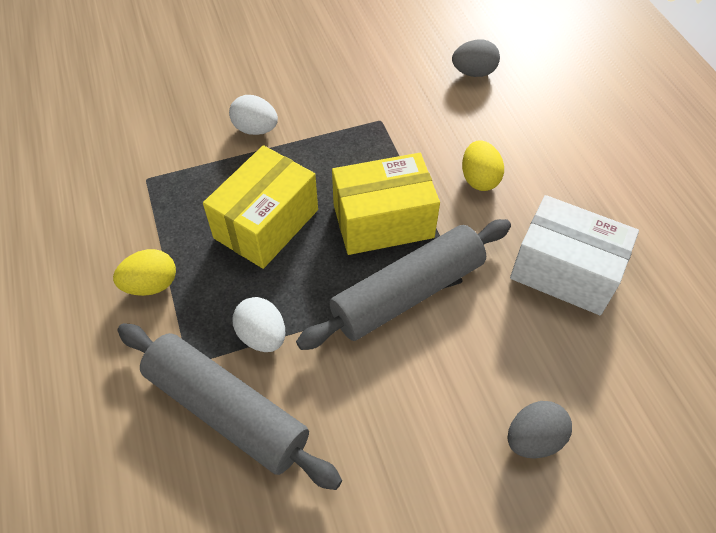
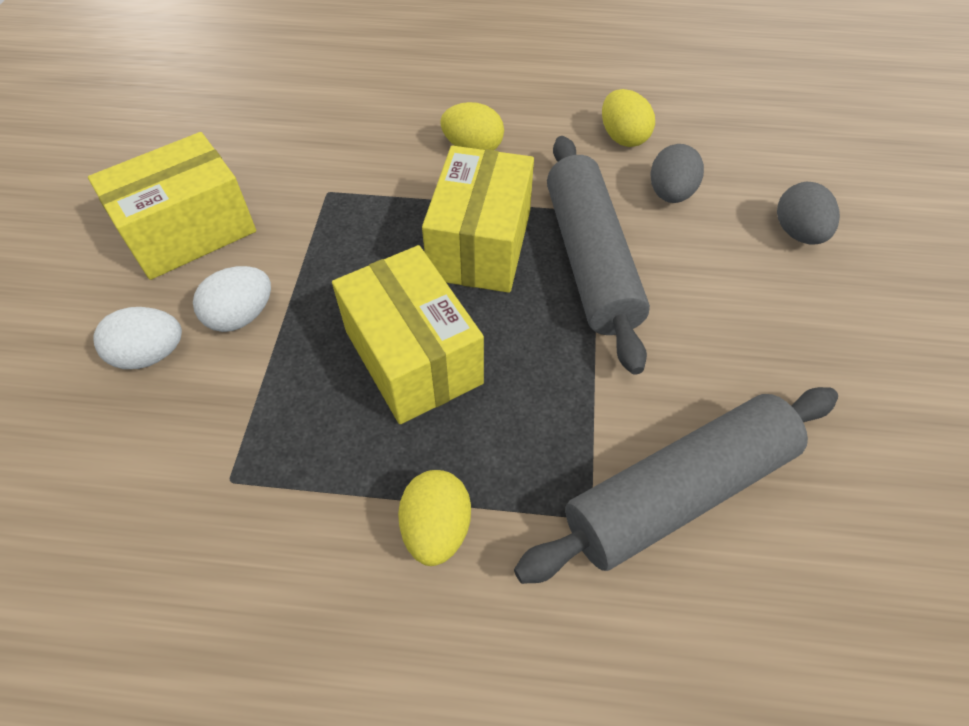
camera: 65 degrees left, 0 degrees up
(262, 336) = (585, 418): white egg -> white egg (150, 355)
(306, 74) = (189, 231): none -> yellow box
(473, 72) = (321, 94): grey egg -> grey egg (670, 194)
(564, 271) = (623, 137): white box -> yellow egg

